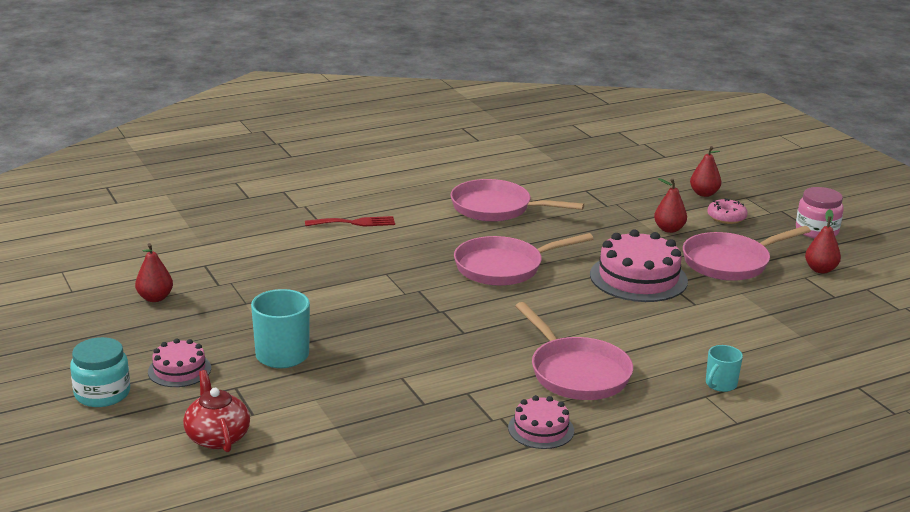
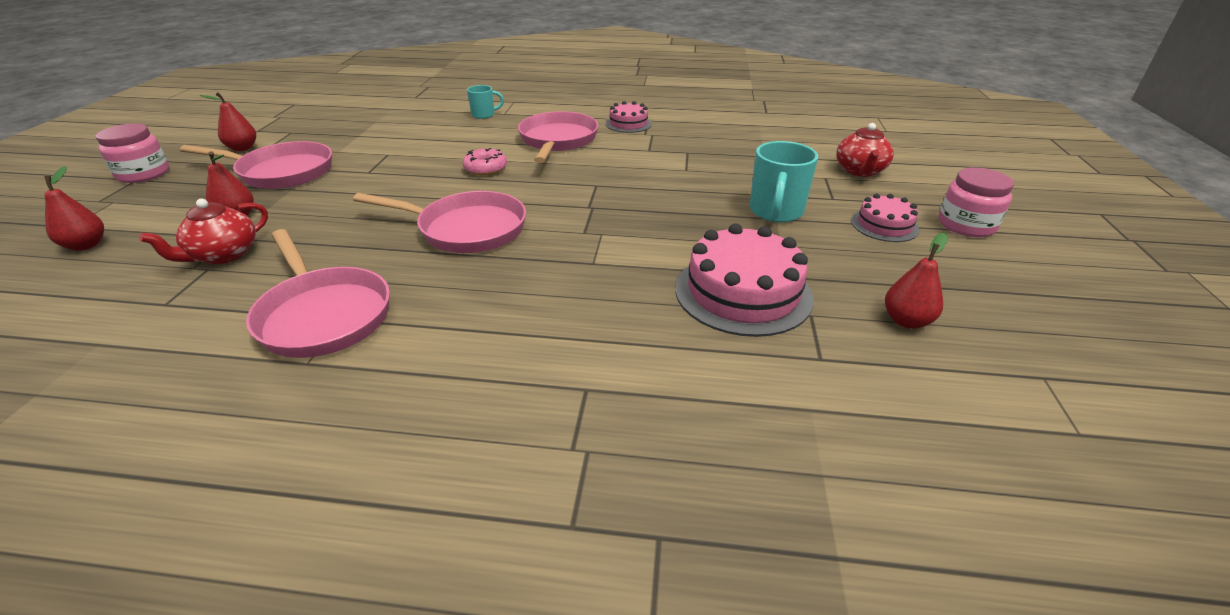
camera: 145 degrees left, 10 degrees up
(102, 393) = (966, 225): turquoise jar -> pink jar
(354, 223) = (537, 364): red fork -> none
(616, 212) = (223, 255): none -> red teapot
(638, 278) = (378, 183): pink cake -> pink cake (743, 292)
(726, 217) = (159, 210): pink donut -> pink donut (485, 169)

